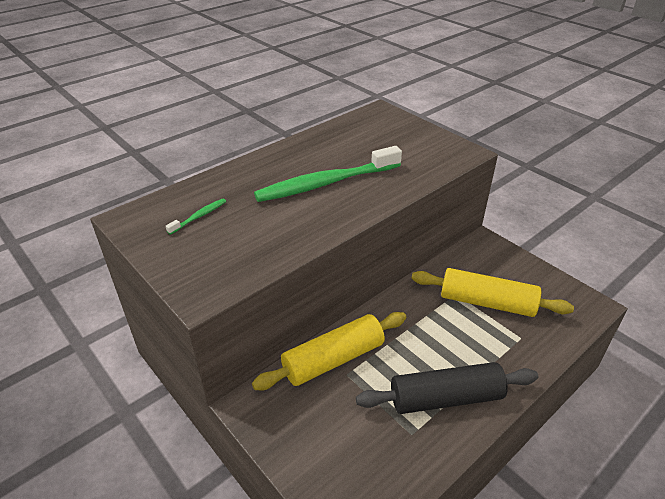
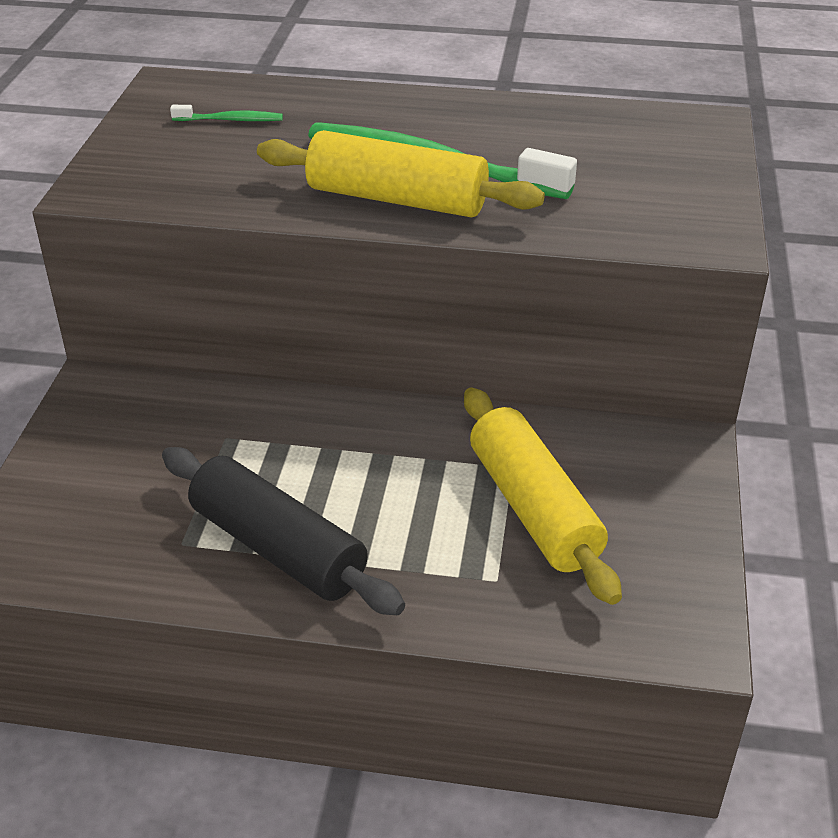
camera: 50 degrees right, 0 degrees up
(333, 359) = (238, 413): yellow rolling pin -> yellow rolling pin (397, 199)

